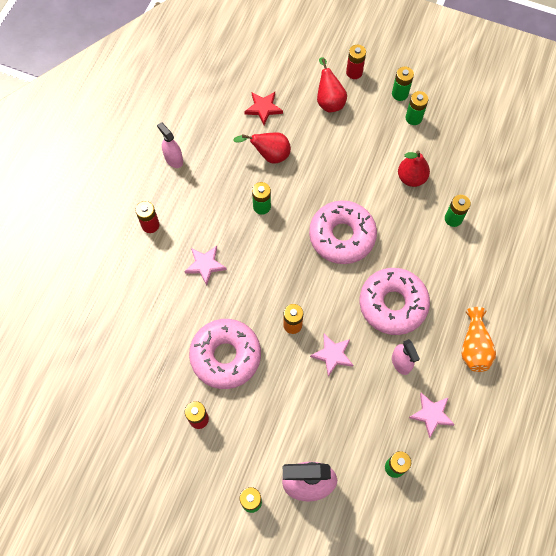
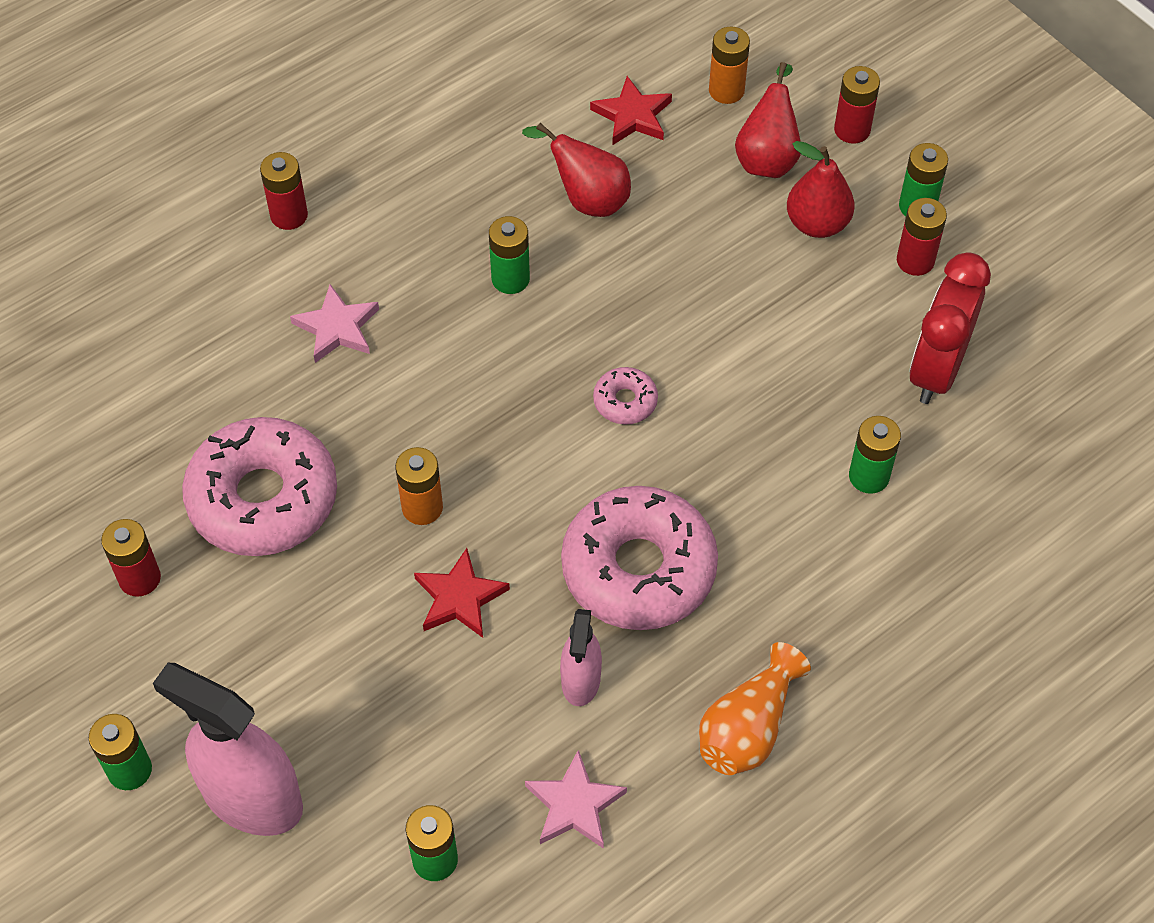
camera: 30 degrees right, 10 degrees down
(173, 159) = (408, 127): pink spray bottle -> none
(294, 79) = (726, 90): none -> orange battery
(332, 355) = (459, 598): pink star -> red star
(342, 236) = (625, 401): pink donut -> pink donut, size x0.44
(411, 178) = (835, 364): red pear -> red pear (817, 224)
(413, 118) = (915, 261): green battery -> red battery
(450, 161) = (936, 370): none -> red clock

